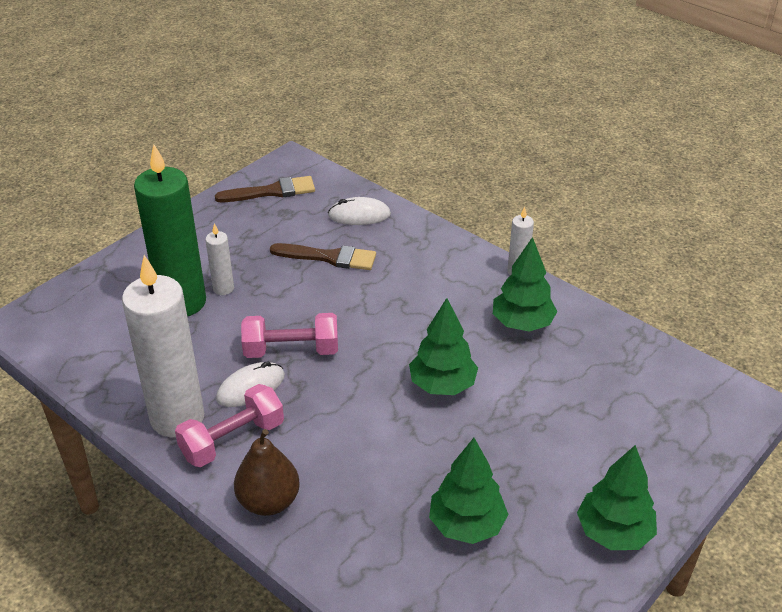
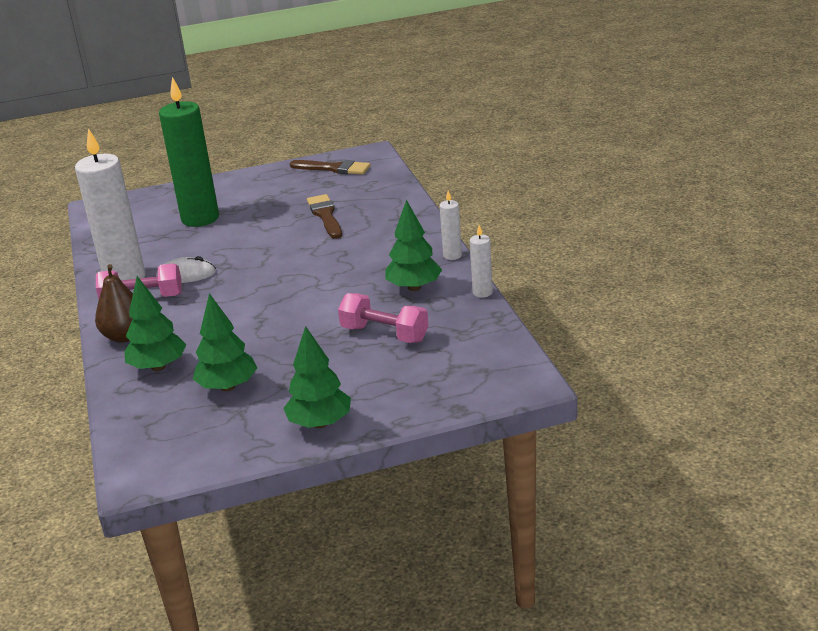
camera: 35 degrees right, 10 degrees down
(223, 288) = (234, 217): white candle -> white candle (482, 292)
(291, 350) = (235, 262): pink dumbbell -> pink dumbbell (384, 334)
(329, 257) = (325, 215): brown brush -> brown brush turned 150 degrees counterclockwise
(359, 215) = (378, 195): white mouse -> none
(442, 385) = (310, 307): green tree -> green tree (158, 367)

